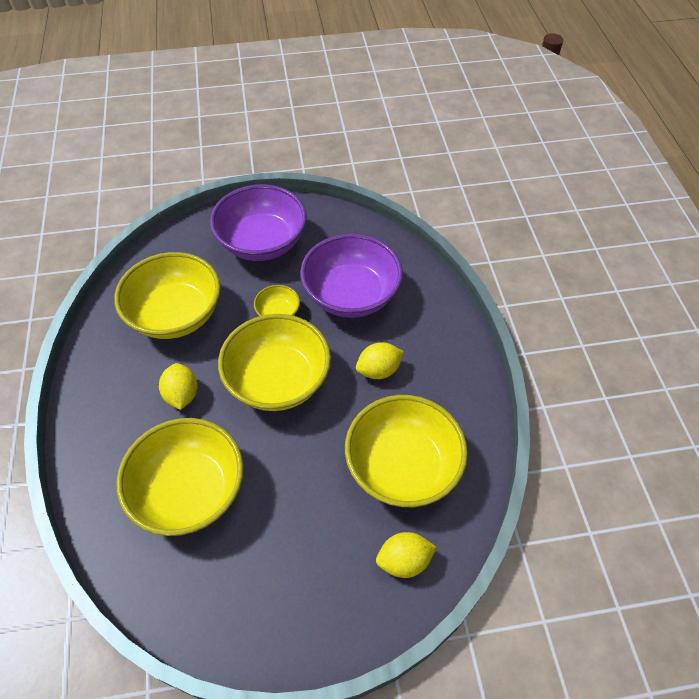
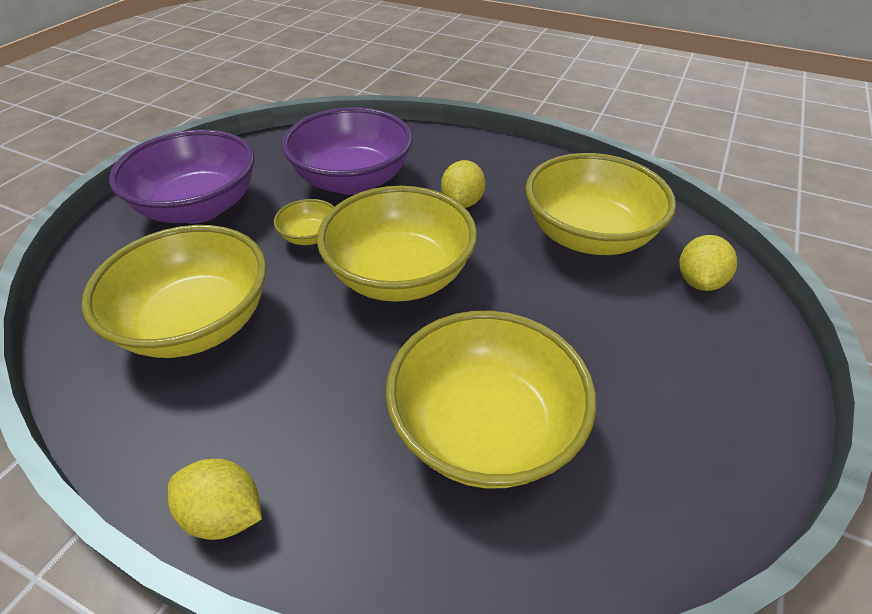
camera: 55 degrees left, 10 degrees down
(182, 395) = (328, 371): yellow lemon -> yellow lemon (224, 514)

